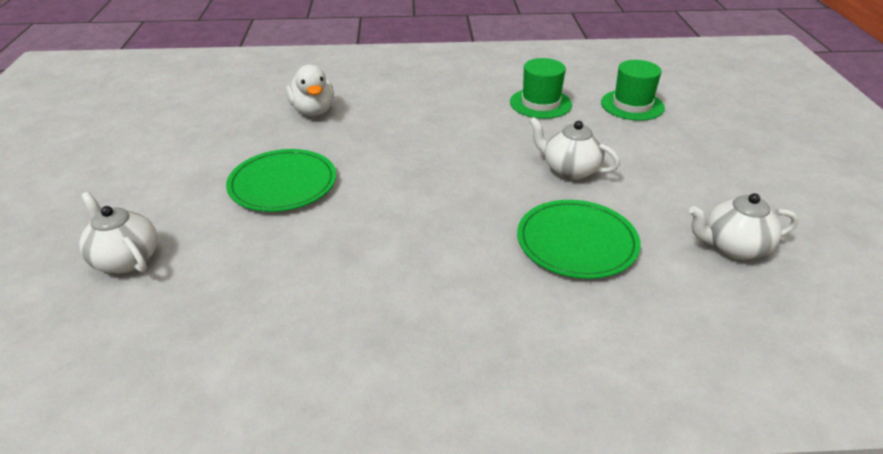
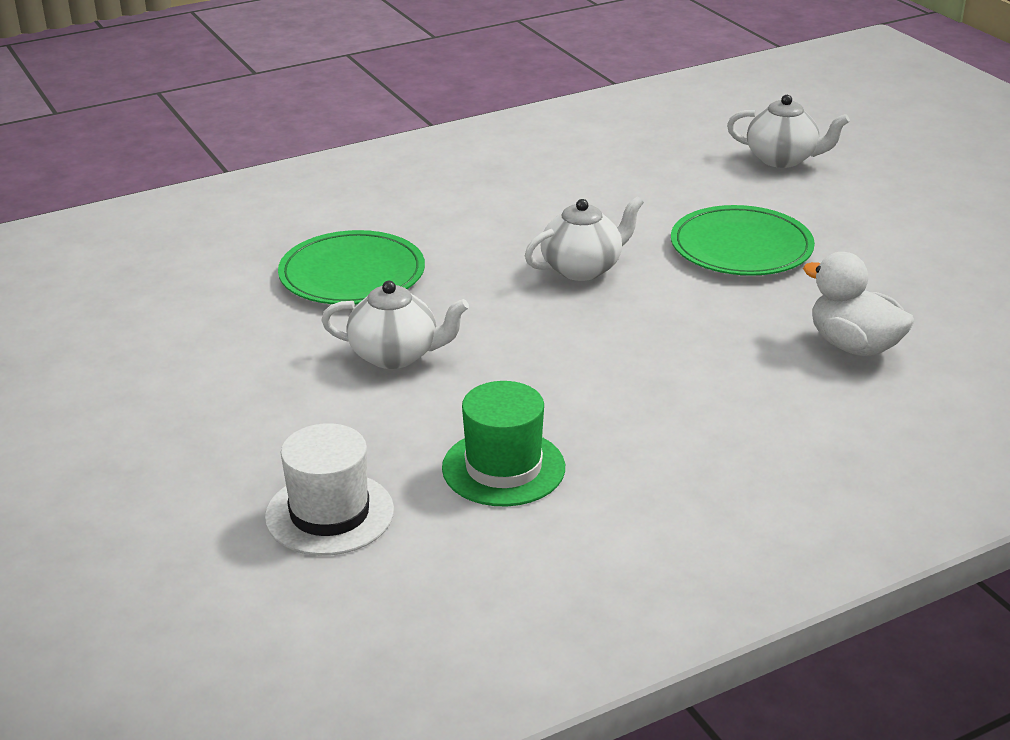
camera: 155 degrees right, 5 degrees down
(632, 105) = (329, 513): green hat -> white hat
(733, 247) = (166, 312): white teapot -> white teapot (582, 268)

